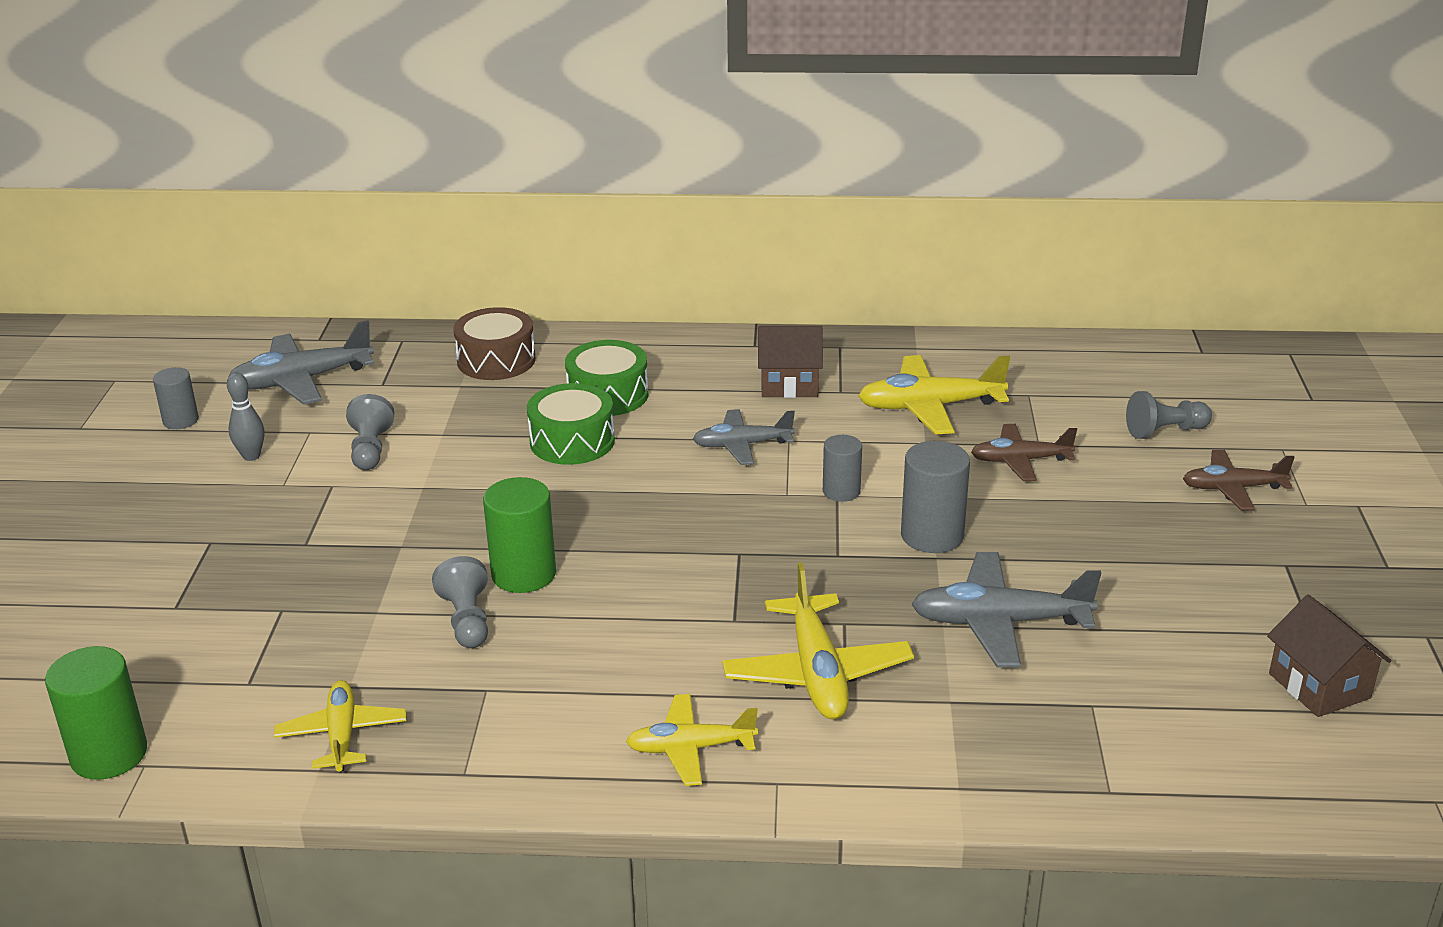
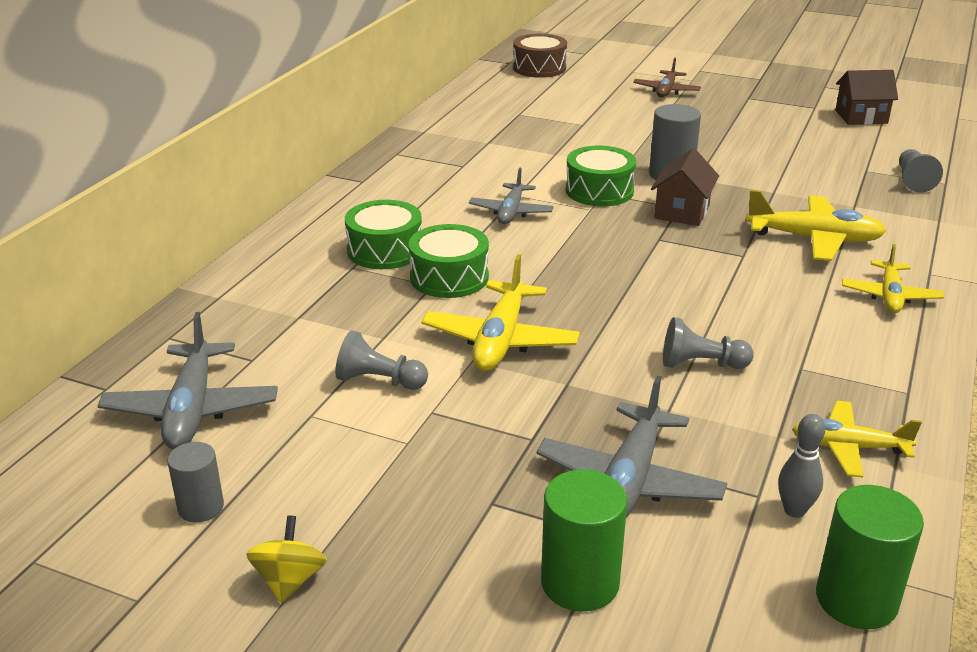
camera: 70 degrees left, 0 degrees up
(105, 477) = (289, 580): none -> yellow spinning top
(251, 456) = (331, 459): grey bowling pin -> grey bowling pin (794, 510)
(496, 360) = (268, 292): brown drum -> brown drum (539, 68)
(524, 574) = (644, 329): green cylinder -> green cylinder (580, 583)
(789, 384) = (435, 180): brown house -> brown house (682, 212)
(841, 491) = (599, 191): grey cylinder -> green drum
(930, 407) = (509, 143): yellow plane -> yellow plane (500, 340)
(999, 622) = (777, 176): grey plane -> grey plane (629, 481)
(1020, 461) = (598, 133): brown plane -> none
(1165, 431) = (592, 91): grey pawn -> grey pawn (913, 180)

